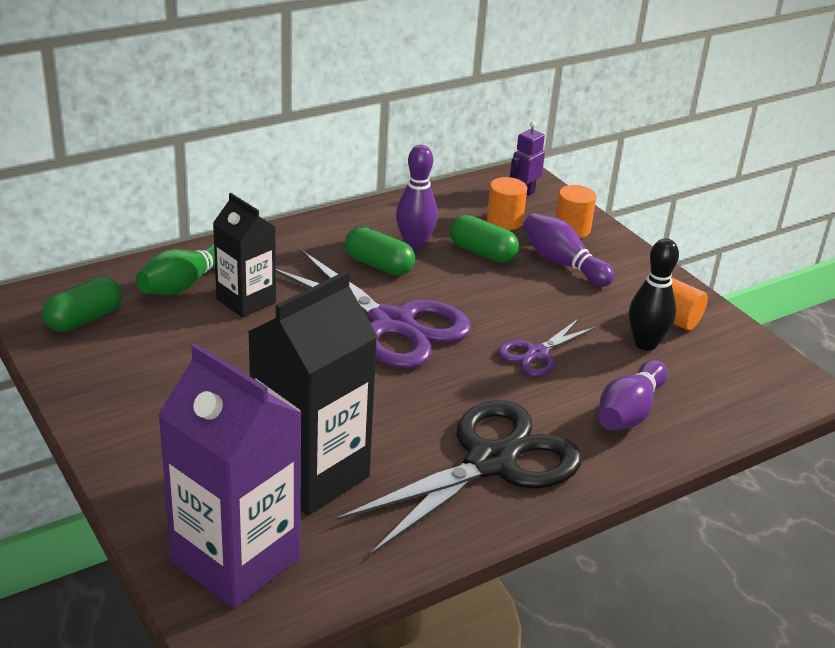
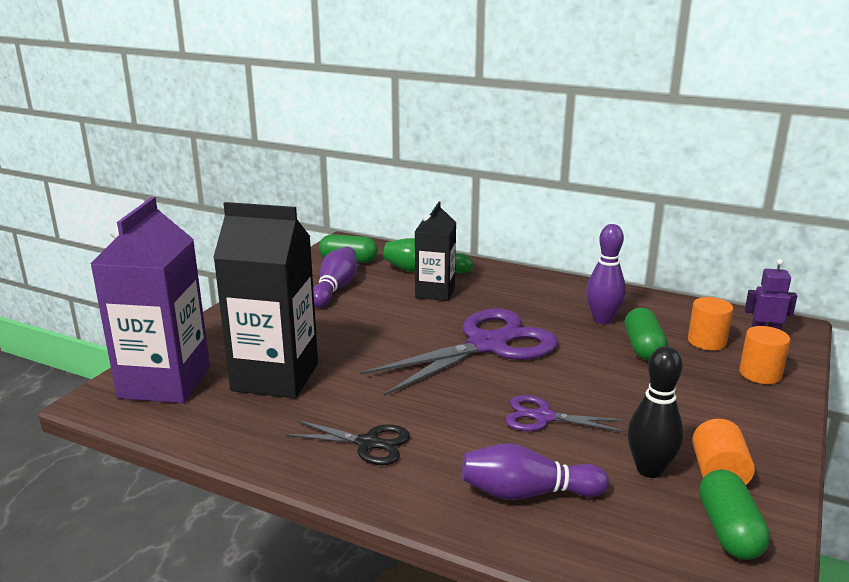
camera: 60 degrees right, 10 degrees down
(379, 265) = (551, 317): green capsule -> green capsule (729, 531)
(391, 324) = (487, 345): purple scissors -> purple scissors turned 135 degrees counterclockwise
(490, 463) = (367, 443): black scissors -> black scissors, size x0.50
(562, 263) = (698, 386): purple bowling pin -> purple bowling pin (335, 288)

